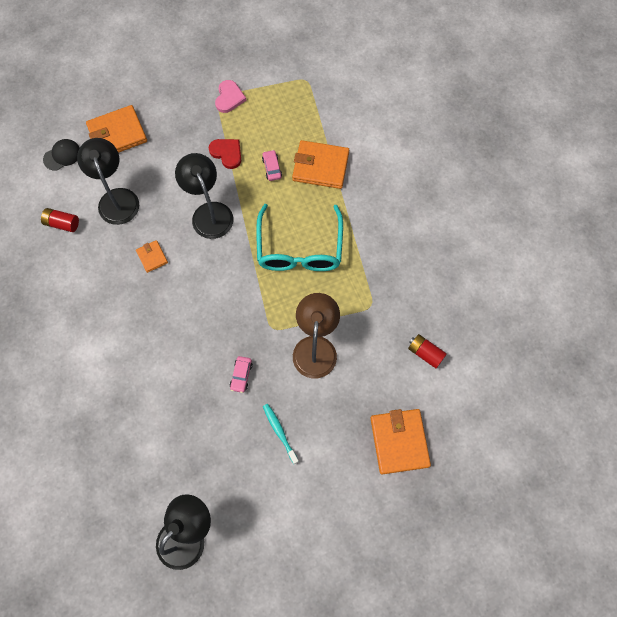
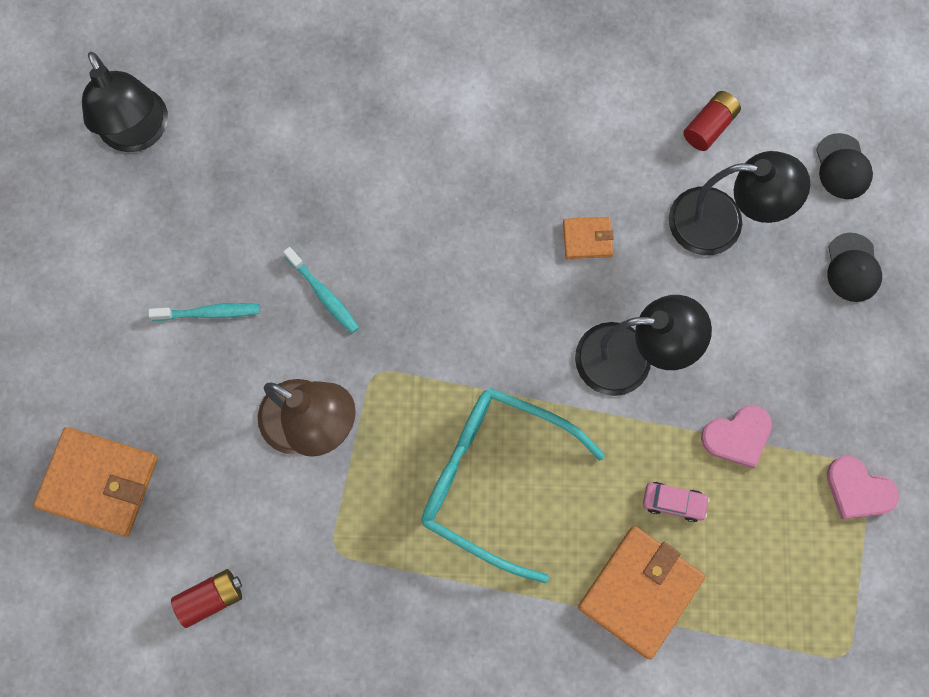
camera: 115 degrees right, 5 degrees up
(117, 134) = (853, 268): orange wallet -> black cap
(227, 153) = (737, 436): red heart -> pink heart
(241, 375) = (323, 294): pink car -> turquoise toothbrush

